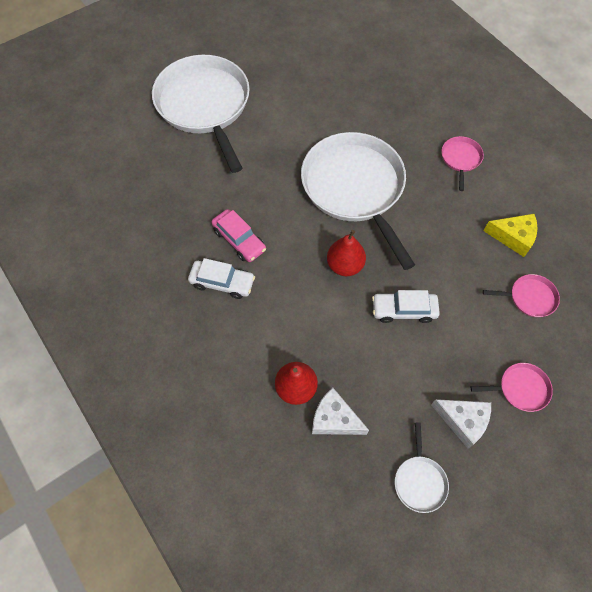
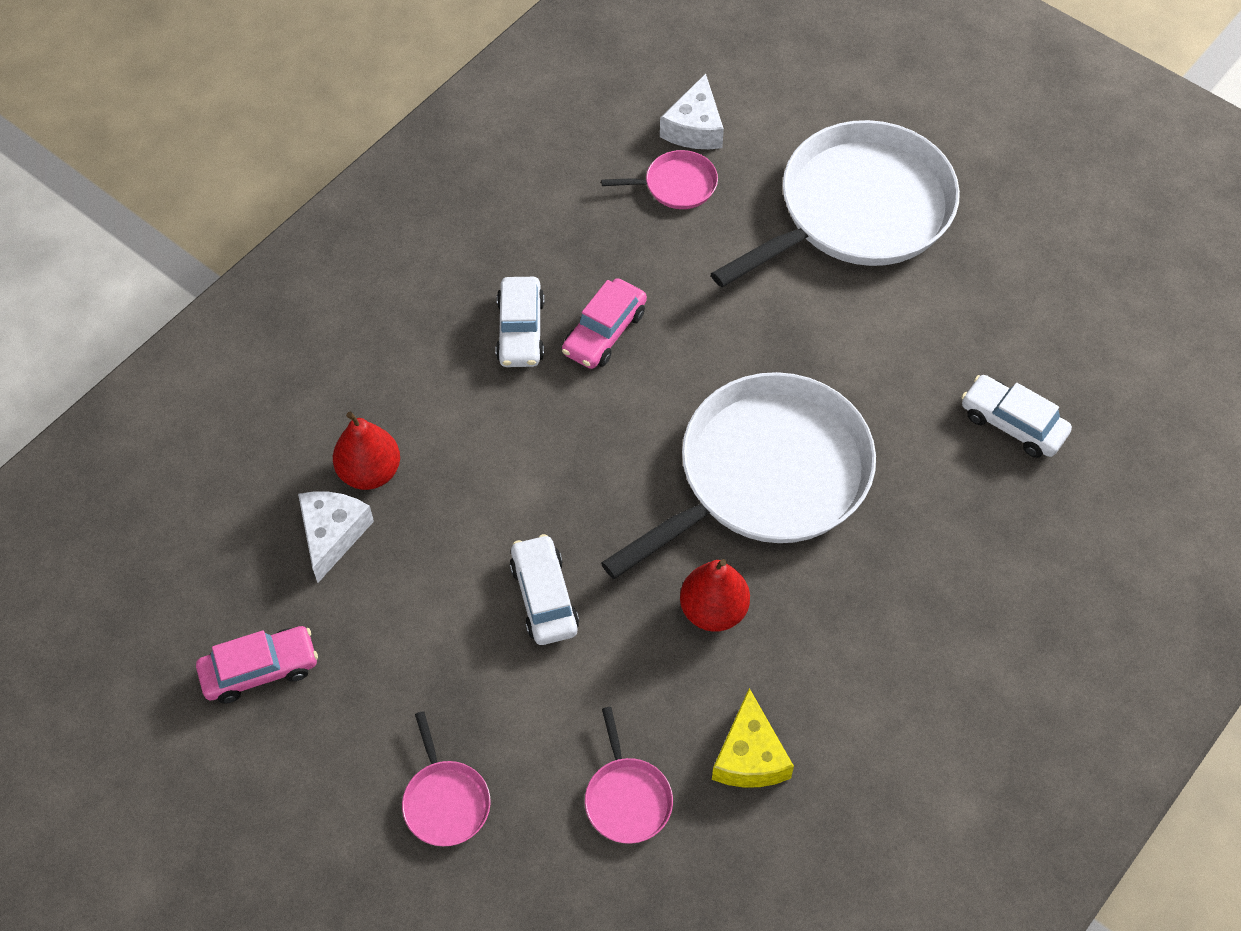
camera: 75 degrees right, 5 degrees down
(345, 265) = (603, 492): red pear -> red pear (713, 610)
(354, 83) = (1012, 424): none -> white car
(419, 481) = (260, 670): white pan -> pink car
(460, 159) = (899, 639): pink pan -> pink pan (676, 185)
(463, 421) = (369, 718): white cheese -> white cheese (694, 128)

